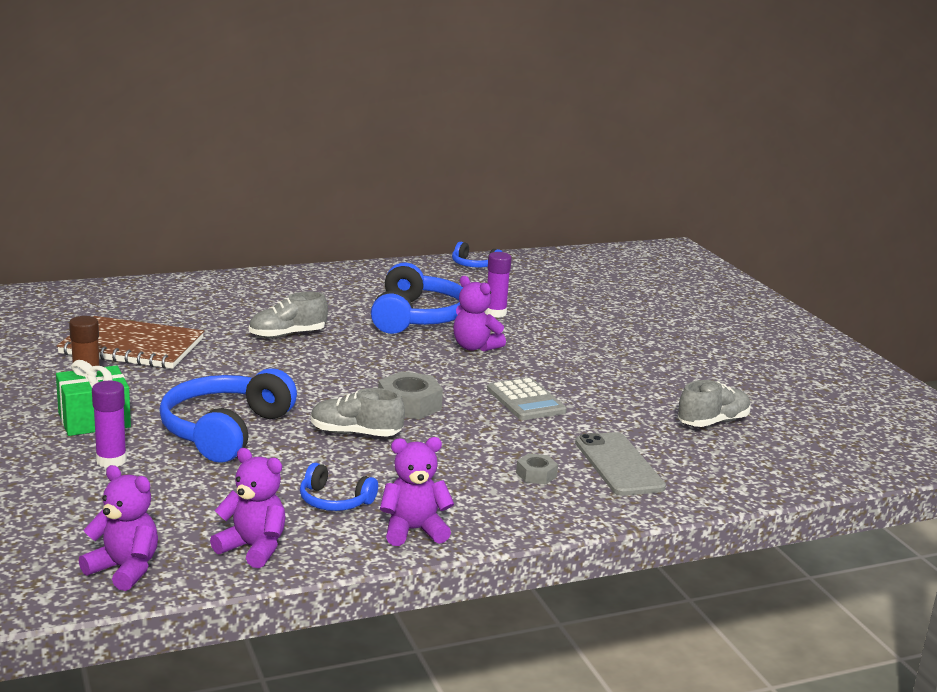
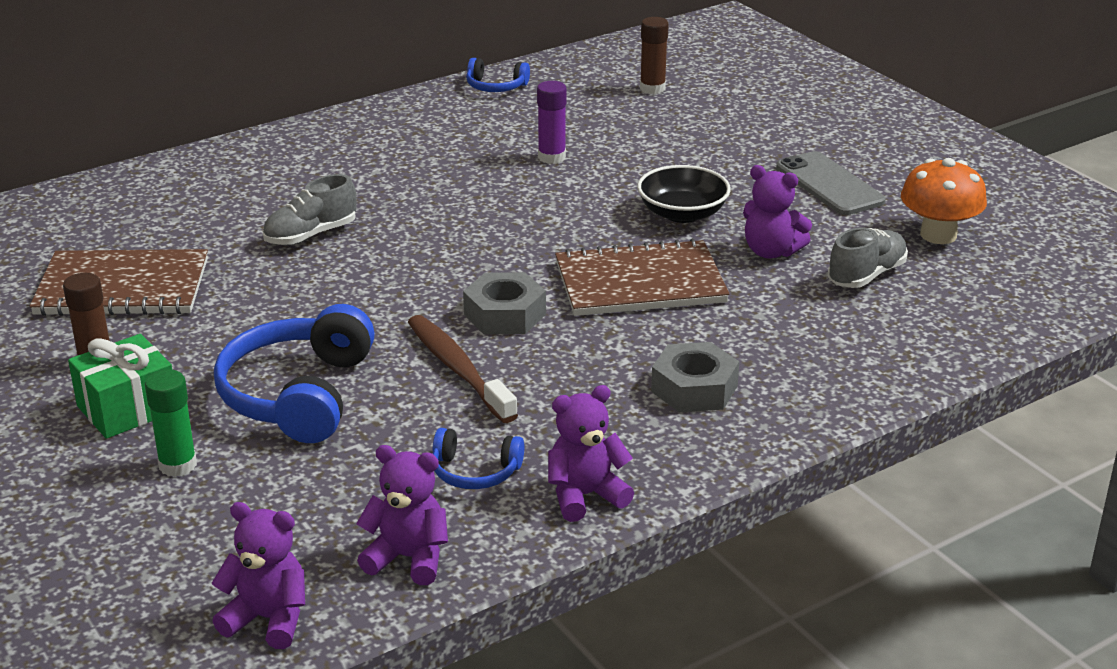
camera: 10 degrees left, 10 degrees up
(111, 460) = (178, 465): purple glue stick -> green glue stick
(355, 433) = (458, 369): grey shoe -> brown toothbrush
(417, 317) = (459, 180): blue headphones -> none
(475, 347) = (548, 214): purple teddy bear -> purple teddy bear (771, 252)
(526, 400) = (640, 283): grey calculator -> brown notebook
(536, 474) = (694, 389): grey nut -> grey nut, size x1.76
(581, 362) = (682, 214): none -> black bowl
(595, 282) = (652, 88): none -> brown glue stick
(618, 465) = (783, 357): grey phone -> grey phone (829, 184)
(785, 404) = (938, 235): none -> orange mushroom

